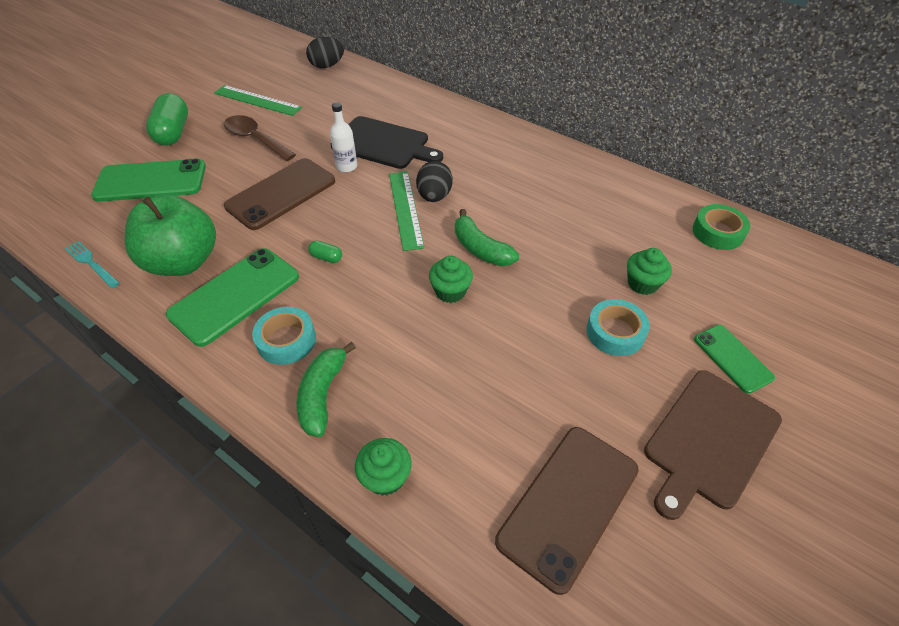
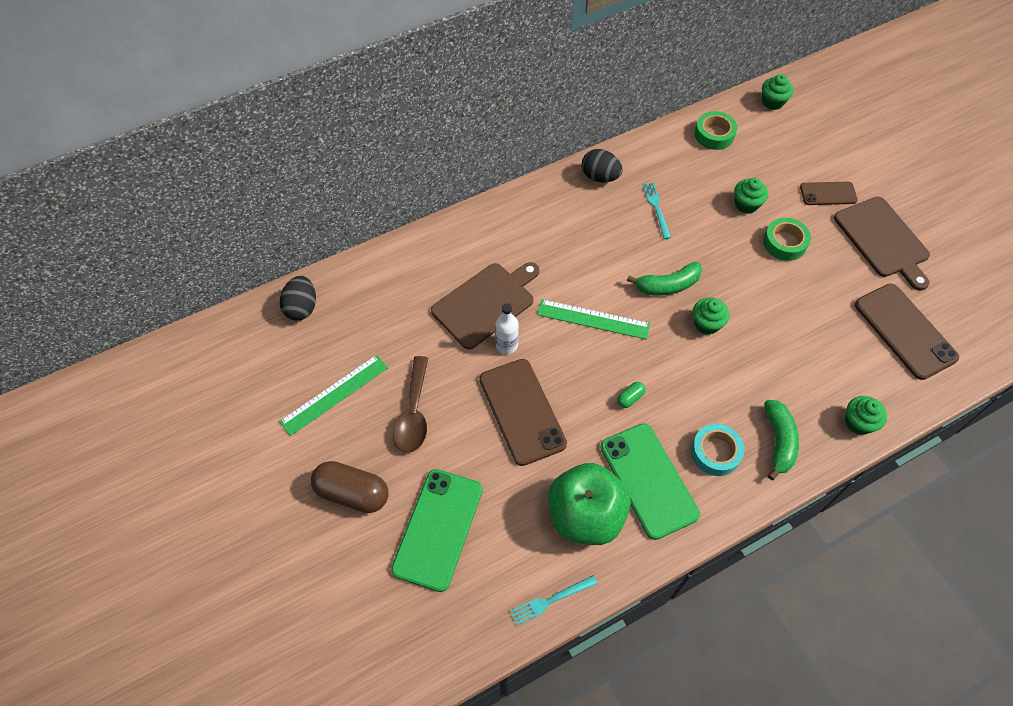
camera: 65 degrees left, 10 degrees up
(173, 132) = (352, 493): green capsule -> brown capsule
(255, 139) = (413, 413): brown spoon -> brown spoon turned 60 degrees counterclockwise
(322, 395) = (778, 441): green banana -> green banana turned 120 degrees counterclockwise
(384, 144) = (486, 303): black cutting board -> brown cutting board
(434, 196) = (586, 292): black egg -> black egg (600, 177)
(574, 215) = (656, 208): none -> turquoise fork
(615, 332) = (784, 243): turquoise tape -> green tape
(732, 358) = (828, 194): green phone -> brown phone
(824, 269) = (772, 102): none -> green cupcake

